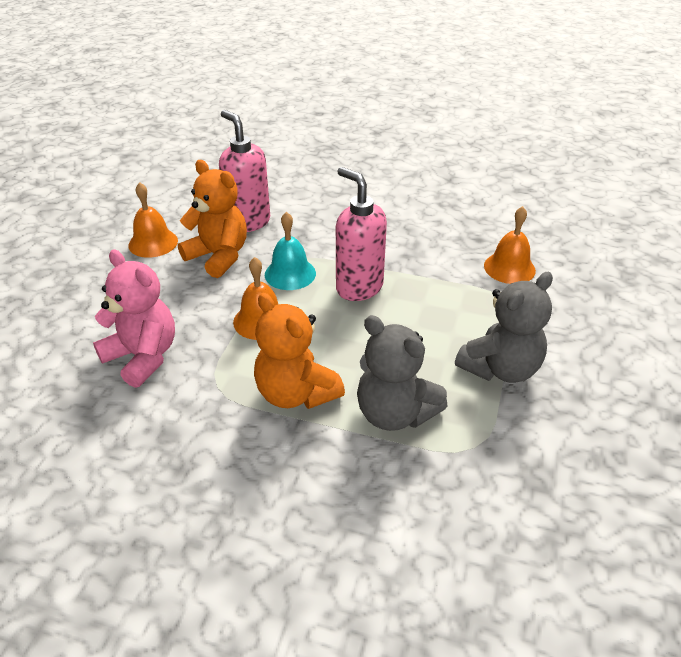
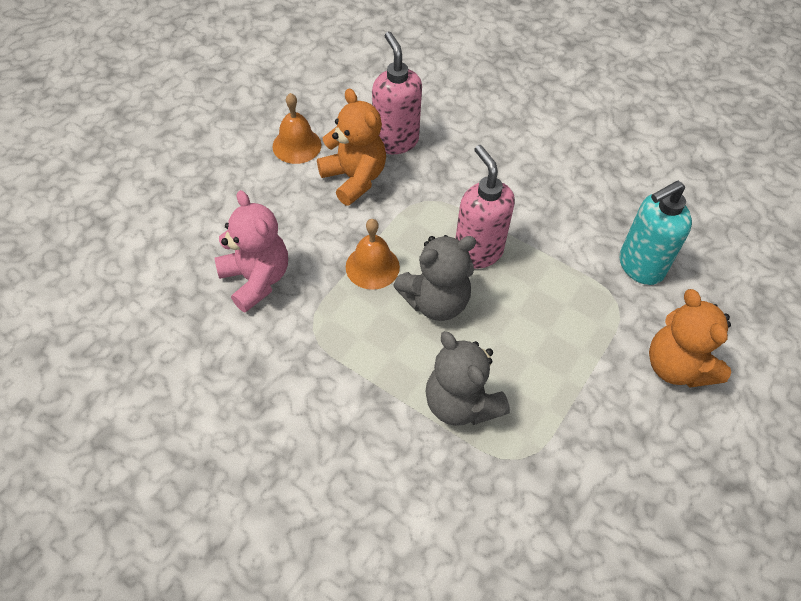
camera: 15 degrees right, 15 degrees up
(290, 274) = (416, 217): turquoise bell -> none
(296, 393) = (380, 357): orange teddy bear -> orange teddy bear (677, 366)
(500, 368) = (579, 383): grey teddy bear -> grey teddy bear (435, 301)
(509, 268) = (640, 266): orange bell -> turquoise soap dispenser

